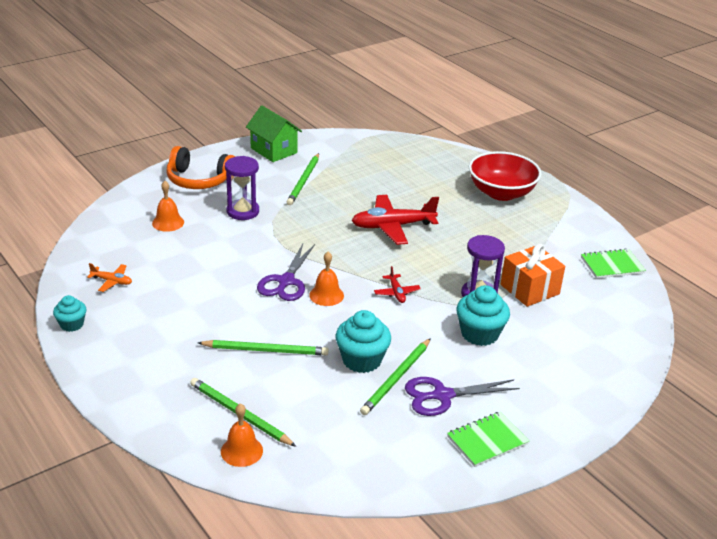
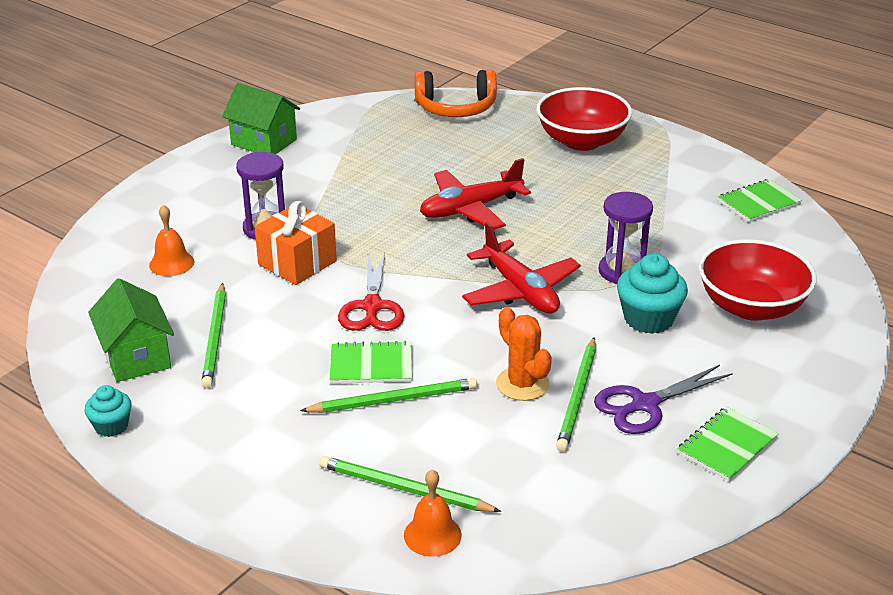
camera: 15 degrees left, 0 degrees up
(112, 281) = (136, 357): orange plane -> green house
(199, 180) = (184, 199): orange headphones -> orange headphones (456, 108)
(263, 322) = (371, 365): none -> green notebook
(286, 281) = (372, 307): purple scissors -> red scissors
(303, 181) = (325, 174): green pencil -> green pencil (215, 338)
(326, 295) = (433, 313): orange bell -> none
(361, 360) = (522, 384): turquoise cupcake -> orange cactus
(396, 293) = (520, 291): red plane -> red plane, size x2.08
(529, 289) = (678, 252): orange gift -> orange gift (297, 263)
(563, 342) = (751, 307): none -> red bowl

